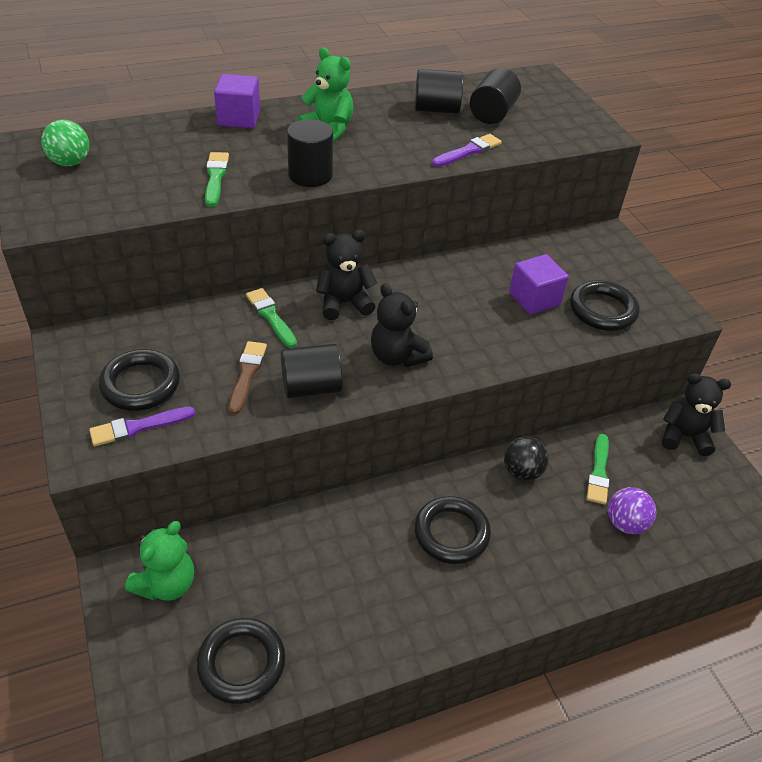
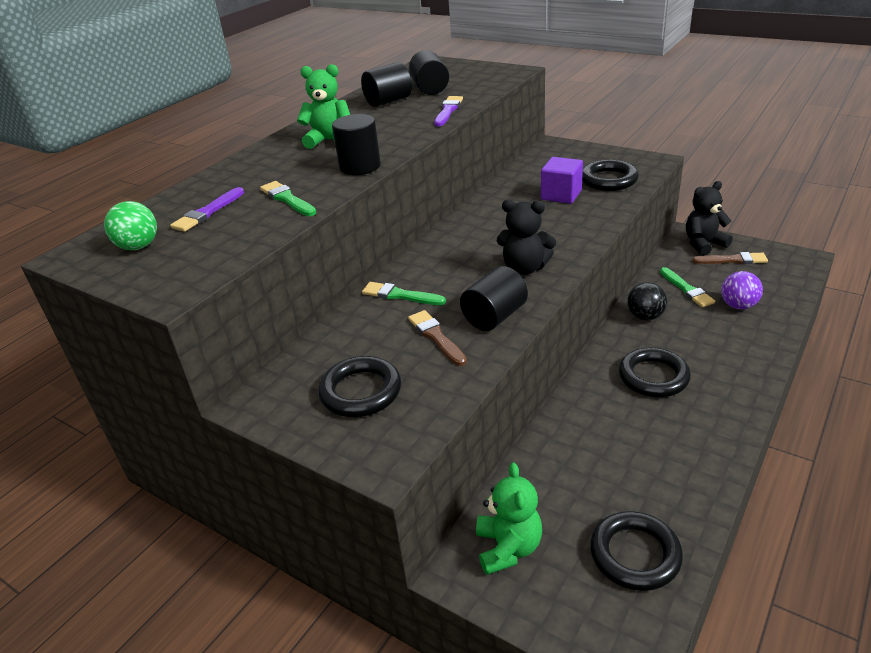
camera: 30 degrees left, 10 degrees down
(138, 427) = (401, 418): purple brush -> purple brush (207, 212)
(239, 118) = (246, 163): purple cube -> none
(344, 303) = (442, 260): black teddy bear -> none
(689, 473) = (732, 260): none -> brown brush

